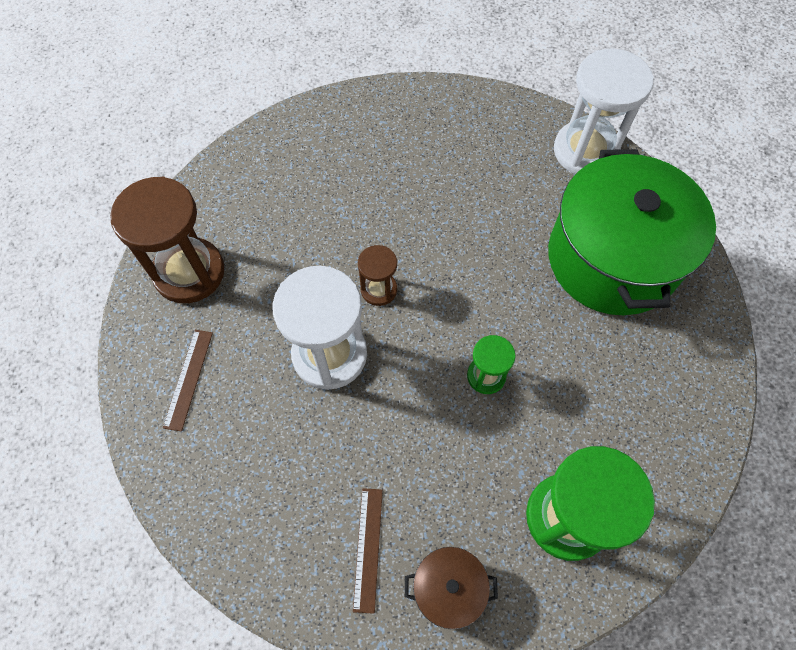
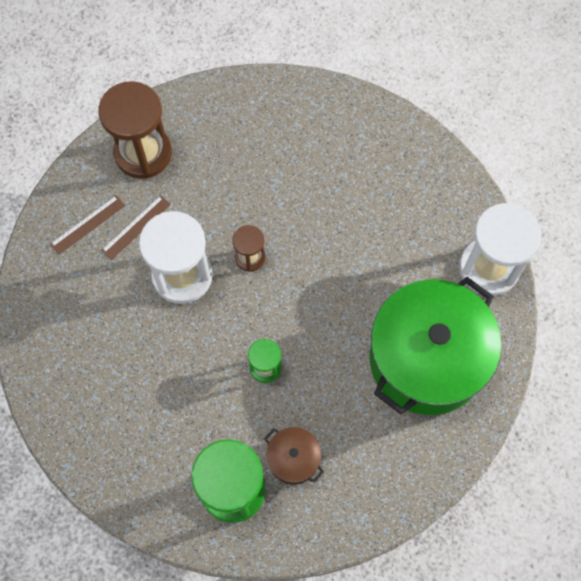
camera: 40 degrees right, 5 degrees up
(368, 548) = (104, 409): brown ruler -> brown ruler (136, 227)
(448, 588) = (128, 468): brown pot -> brown pot (293, 459)

